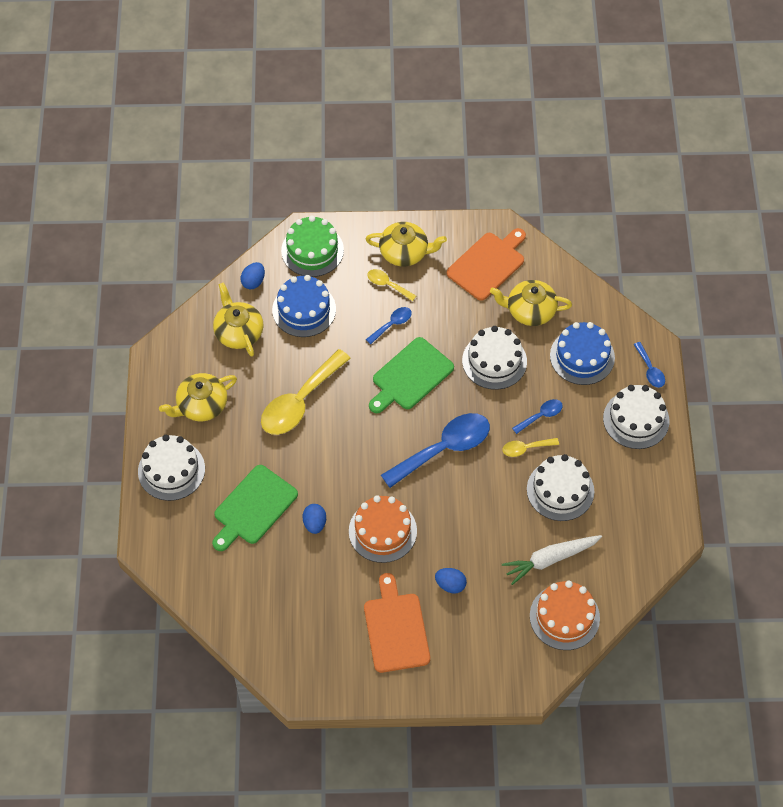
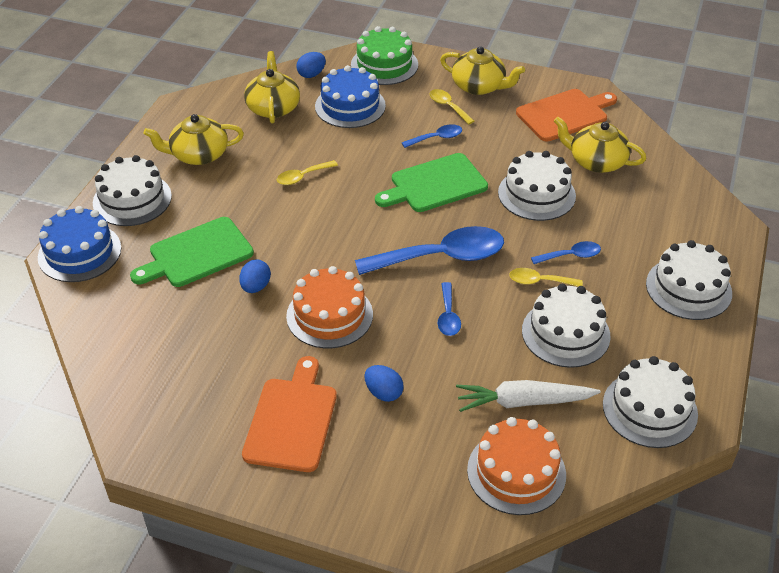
camera: 20 degrees right, 15 degrees down
(299, 402) = (302, 177): yellow spoon -> yellow spoon, size x0.47
(582, 356) = (642, 214): blue cake -> blue cake (79, 252)
(637, 536) = (649, 409): none -> white cake
(650, 370) = (722, 246): blue spoon -> blue spoon (448, 316)

